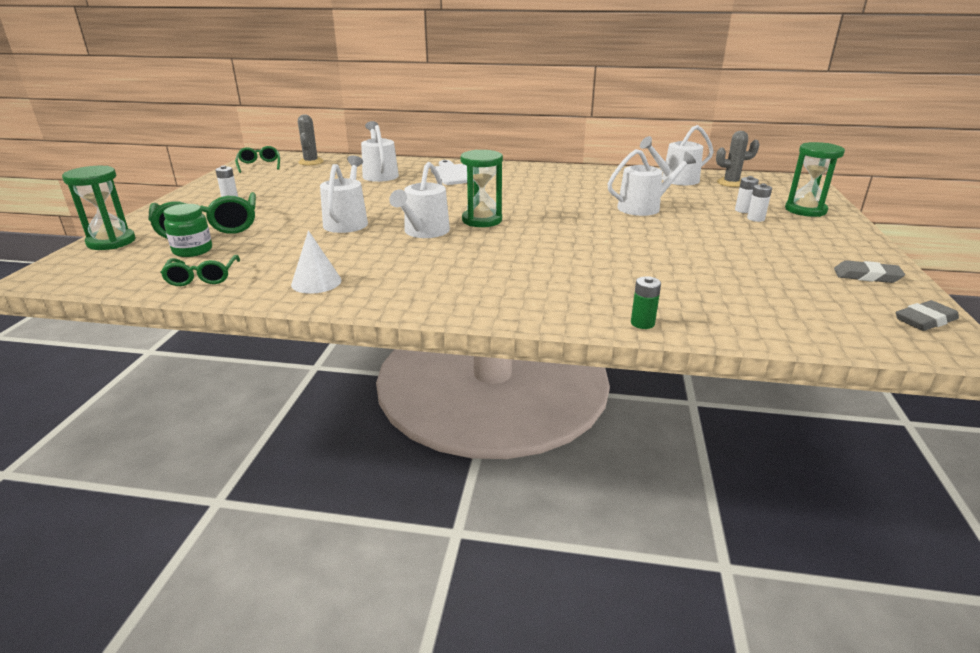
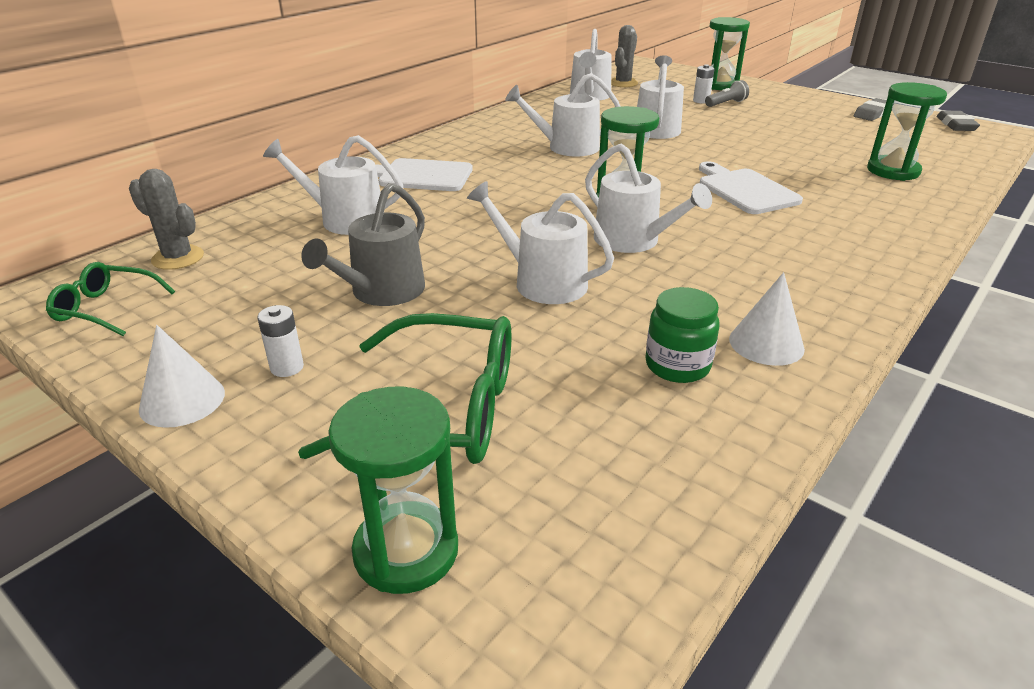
camera: 60 degrees left, 5 degrees up
(192, 250) = (553, 441): green jar -> green jar (677, 365)
(198, 191) = (182, 400): none -> white cone
(202, 277) = (693, 442): green glasses -> none
(308, 197) = (382, 292): none -> grey watering can
(556, 193) = (567, 147): none -> white watering can
(557, 249) = (745, 190): none -> white cutting board
(642, 323) = (942, 204): green battery -> none
(697, 297) = (893, 171): none -> green hourglass
(755, 219) = (726, 103): white battery -> grey flashlight

